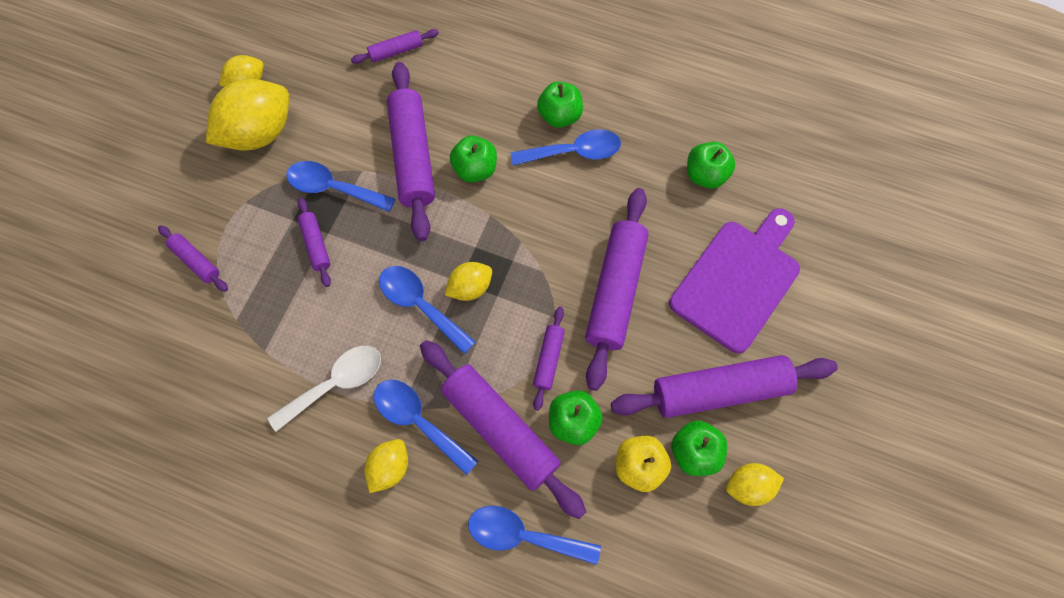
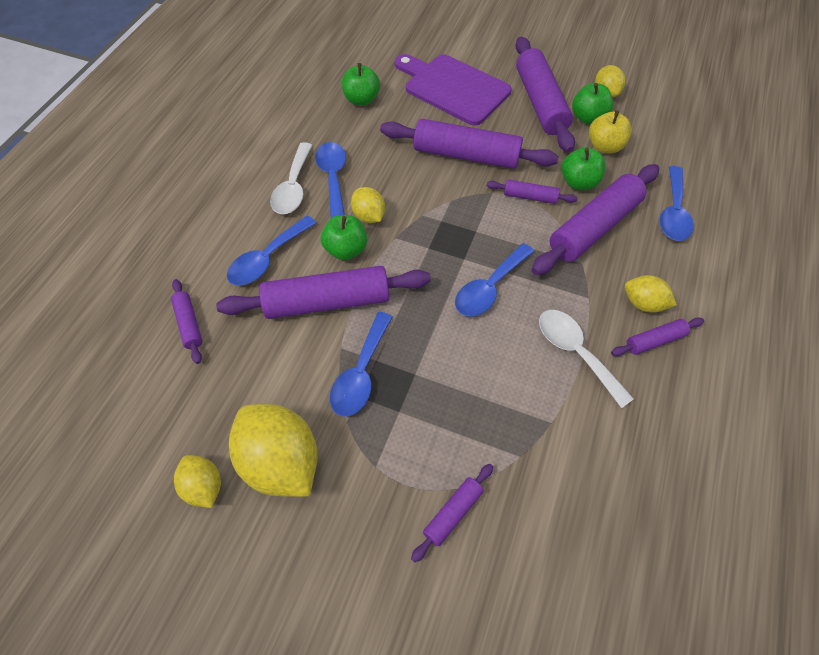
camera: 90 degrees left, 10 degrees down
(316, 245) = (429, 384): purple rolling pin -> purple rolling pin (654, 340)
(418, 420) = (598, 284): blue spoon -> blue spoon (267, 259)
(470, 288) = (469, 250): yellow lemon -> yellow lemon (369, 216)
(559, 116) = (293, 187): green apple -> white spoon

